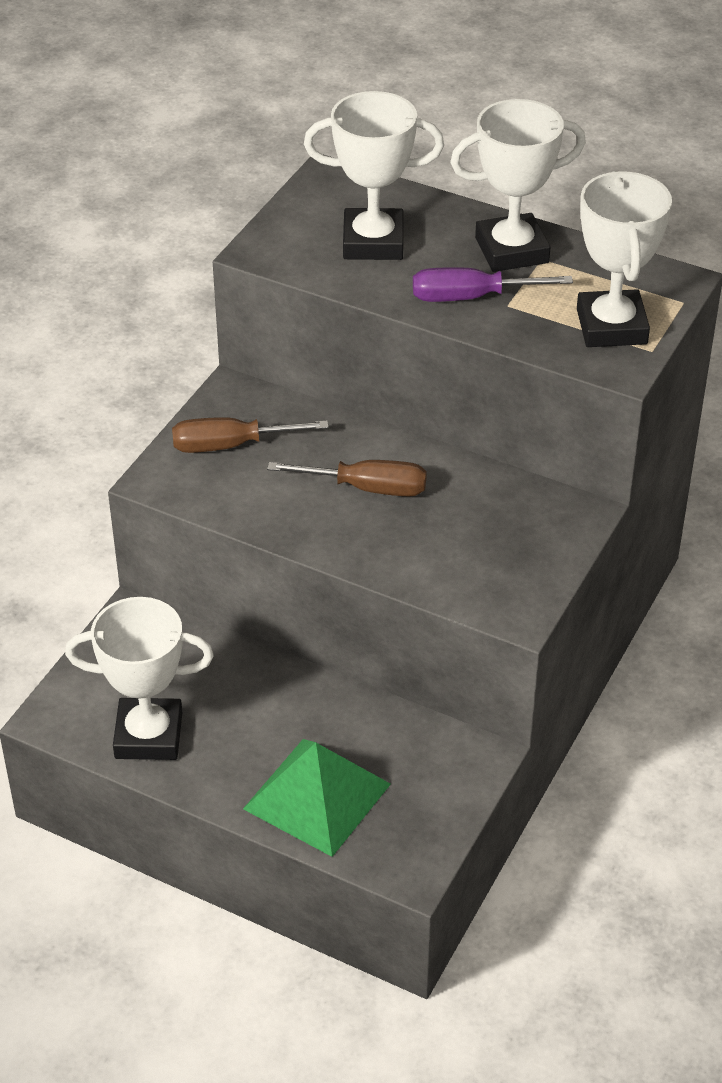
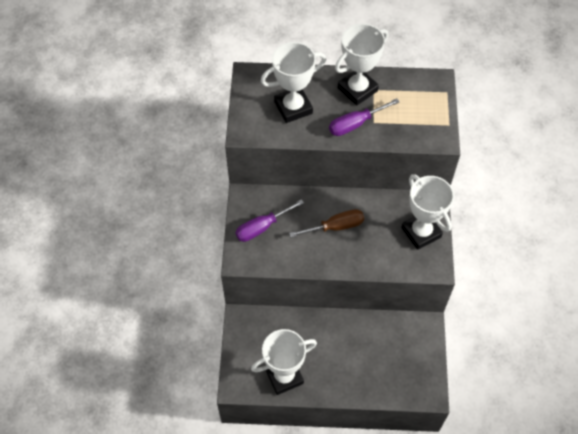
camera: 25 degrees left, 15 degrees up
(230, 445) = (262, 227): brown screwdriver -> purple screwdriver
(317, 796) = (372, 375): green pyramid -> none
(611, 326) = (425, 118): white trophy -> white trophy (421, 232)

